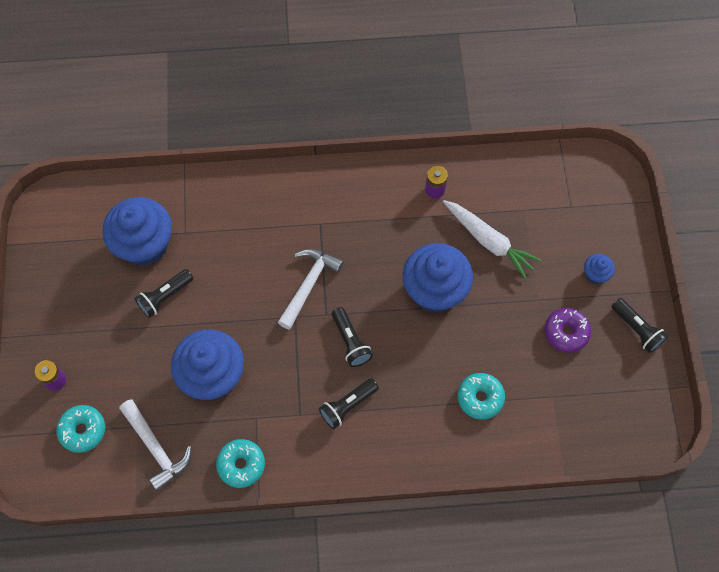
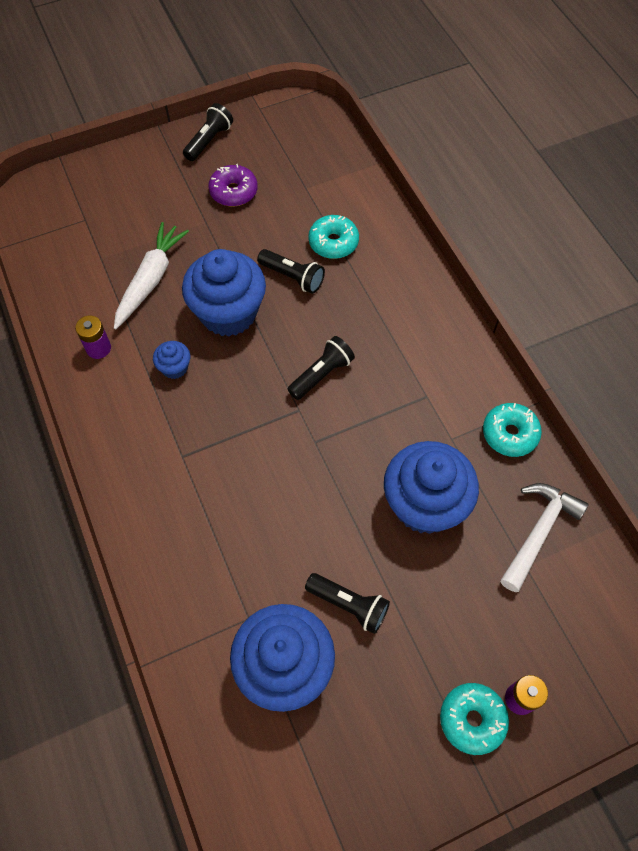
camera: 110 degrees left, 5 degrees down
(83, 430) = (562, 630): turquoise donut -> turquoise donut (472, 719)
(309, 285) = (268, 440): white hammer -> none
(348, 406) = (395, 354): black flashlight -> black flashlight (292, 277)
(595, 274) = (159, 183): blue cupcake -> blue cupcake (175, 368)

